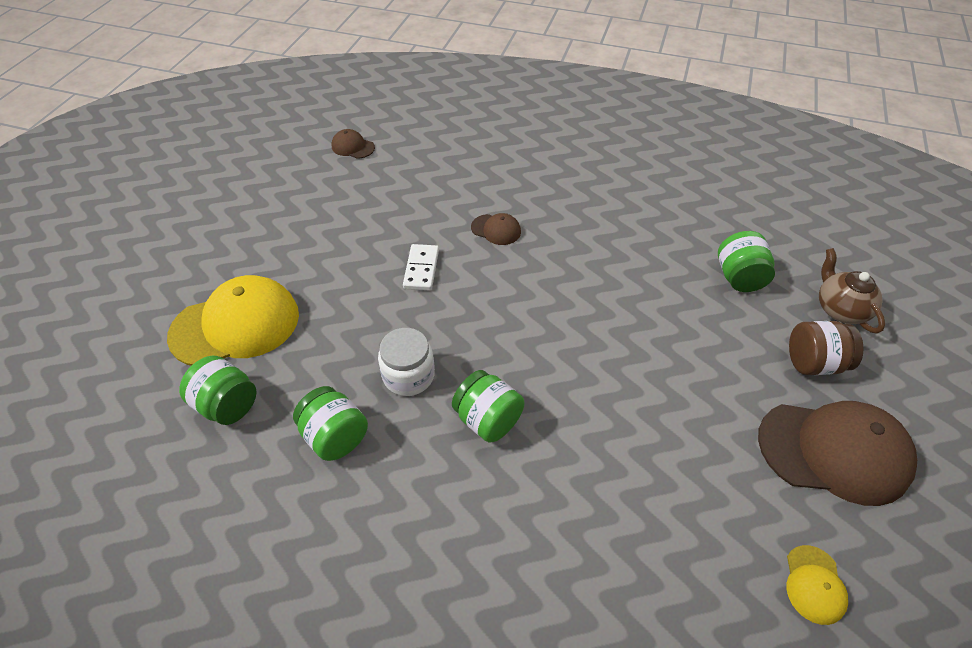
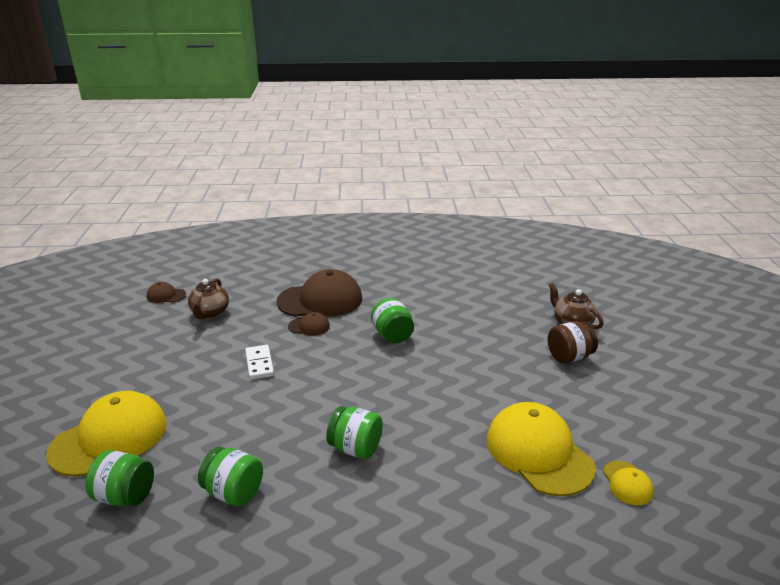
camera: 20 degrees left, 20 degrees down
(391, 183) = (210, 313): none -> brown teapot
(408, 375) = (279, 435): white jar -> none
(711, 498) = (538, 452): none -> yellow cap
(739, 277) = (498, 319): green jar -> green jar (392, 335)
(834, 451) = (605, 403): brown cap -> brown cap (320, 300)

